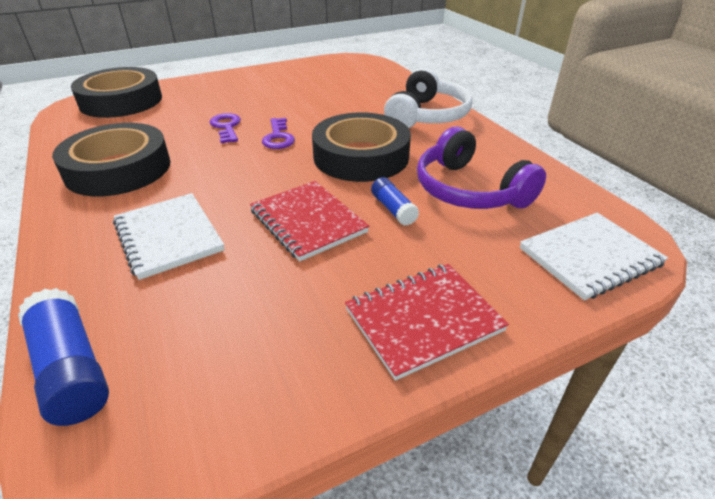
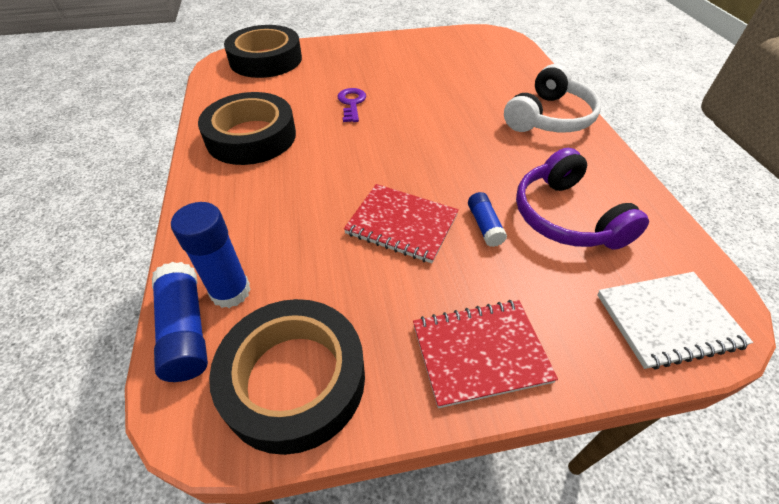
camera: 15 degrees right, 10 degrees up
(123, 317) = (230, 291): none -> blue glue stick
(169, 236) = (280, 217): white notebook -> none
(278, 137) = (396, 123): purple key -> none
(308, 221) = (402, 224): red notebook -> red notebook turned 45 degrees counterclockwise
(361, 156) = (469, 158): black tape -> black tape (294, 379)

